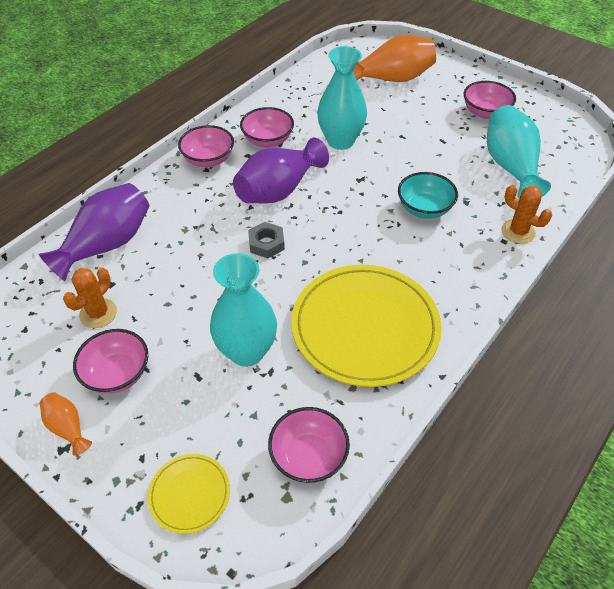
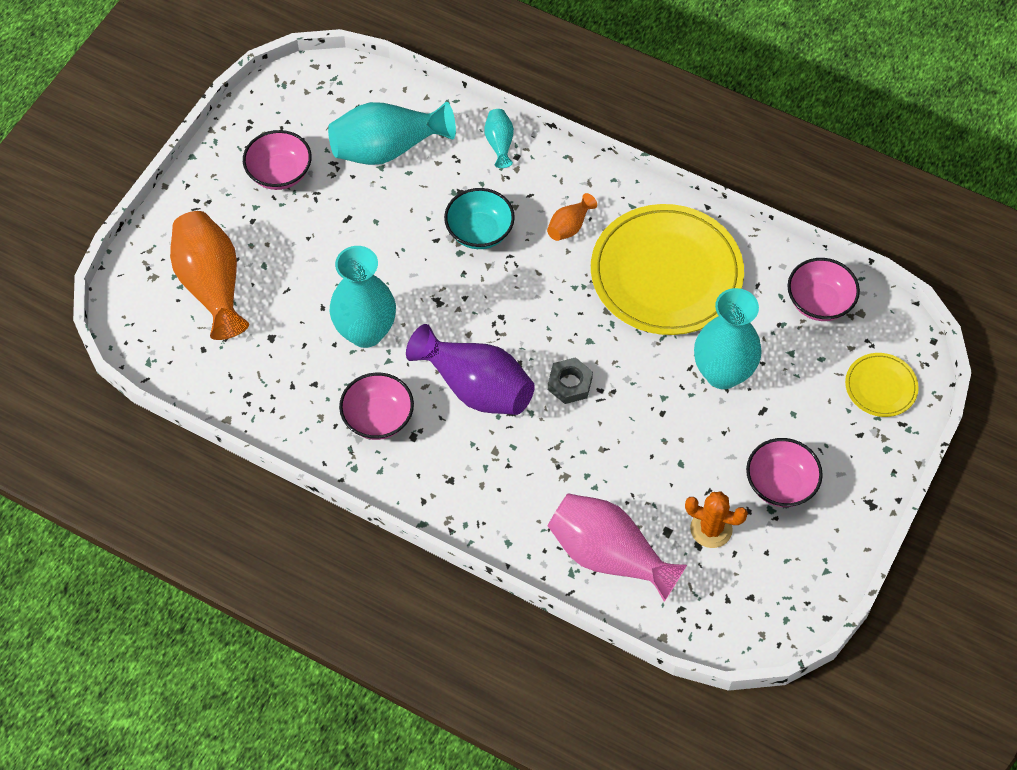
camera: 100 degrees left, 10 degrees up
(67, 427) = (849, 508): orange vase -> orange vase (569, 226)
(107, 245) = (609, 555): purple vase -> pink vase
(208, 159) = (430, 482): pink bowl -> none
(518, 231) = (499, 143): orange cactus -> turquoise vase

